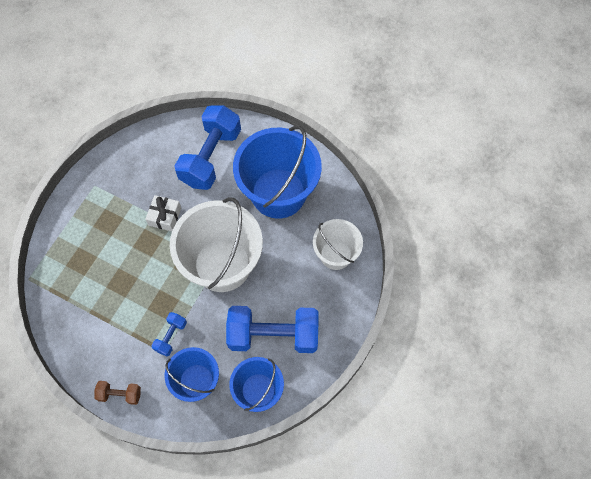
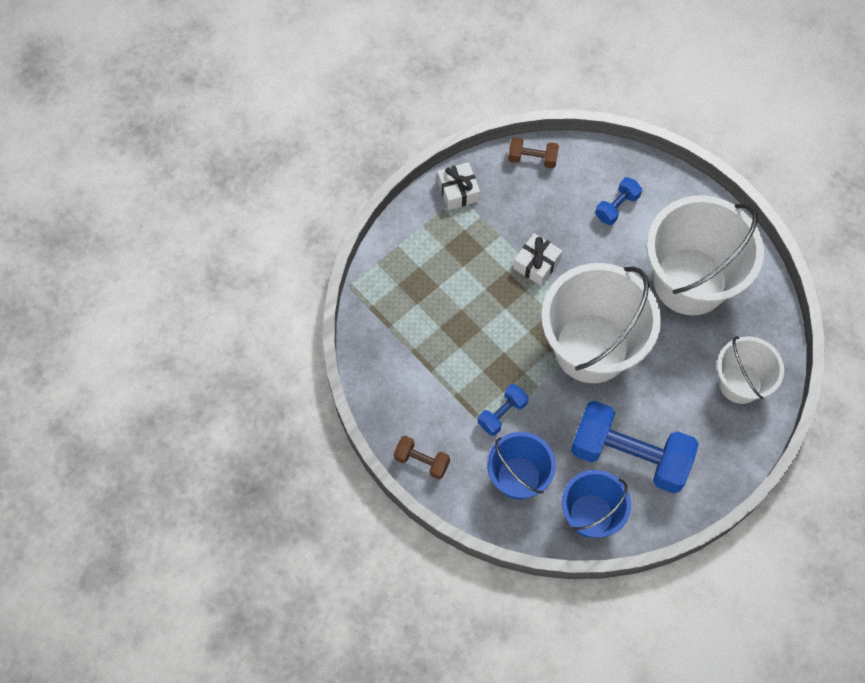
camera: 20 degrees right, 0 degrees up
(92, 182) = (458, 191): none -> white gift
(140, 142) = (532, 158): none -> brown dumbbell
(211, 157) = (617, 207): blue dumbbell -> blue dumbbell, size x0.46
(278, 193) = (690, 281): blue bucket -> white bucket

